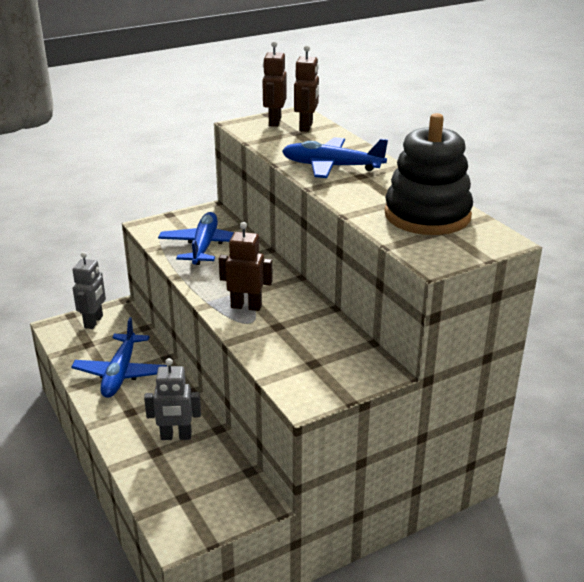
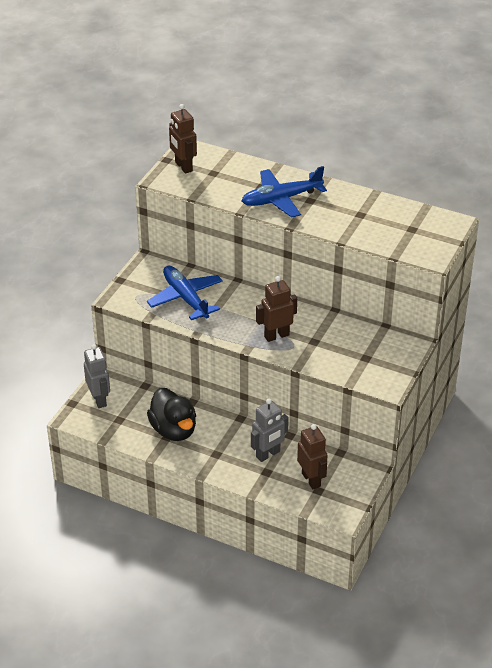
camera: 35 degrees left, 10 degrees up
(120, 373) = (173, 430): blue plane -> black duck
(306, 127) = (214, 163): brown robot -> brown robot (311, 480)
(427, 215) = (390, 220): black stacking toy -> none

